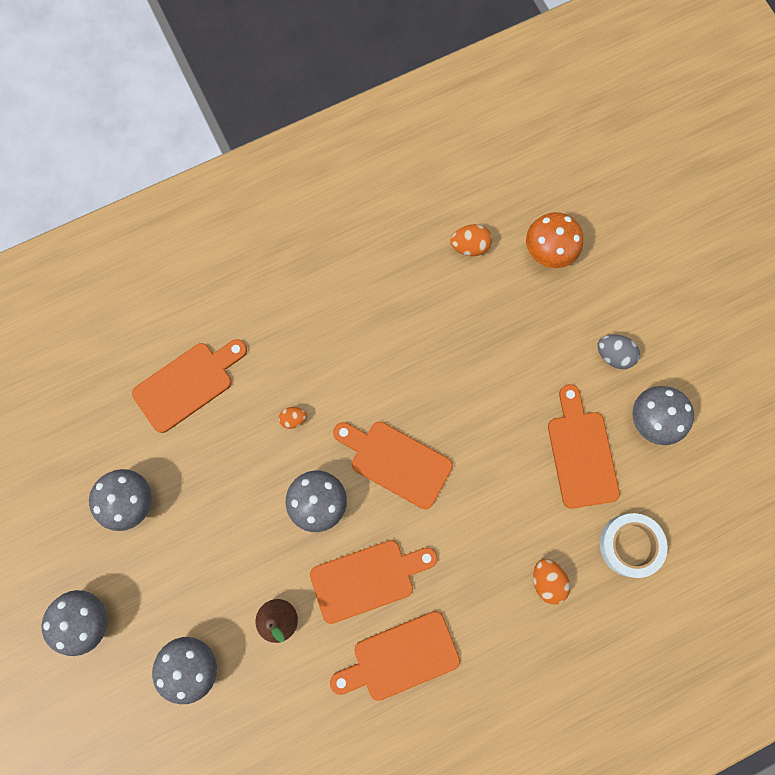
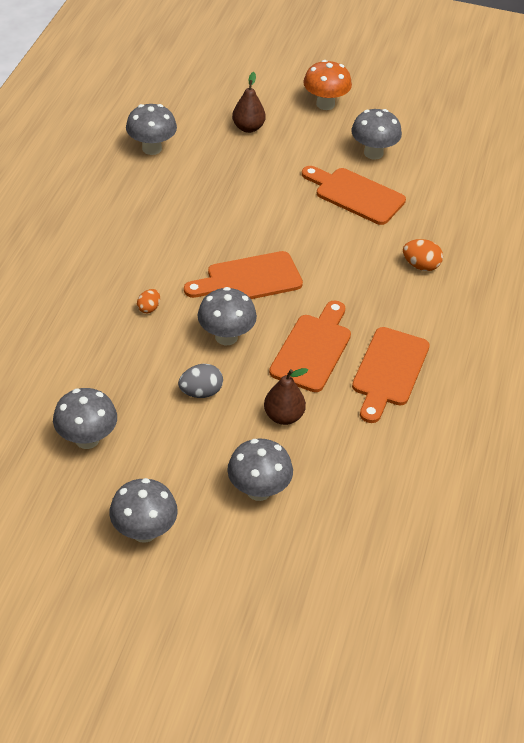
camera: 50 degrees left, 30 degrees down
(187, 384) = (43, 345): orange cutting board -> none
(470, 246) = (152, 148): orange egg -> grey mushroom
(548, 252) = (205, 120): orange mushroom -> orange mushroom (325, 104)
(575, 293) = (248, 128): none -> brown pear
(613, 355) = (310, 140): grey egg -> grey egg (201, 392)
(630, 545) = (442, 215): white tape -> none

